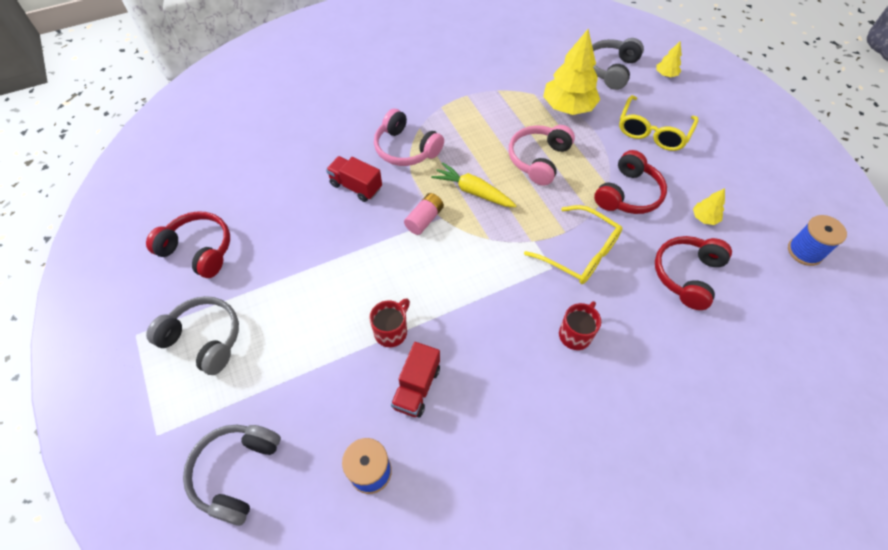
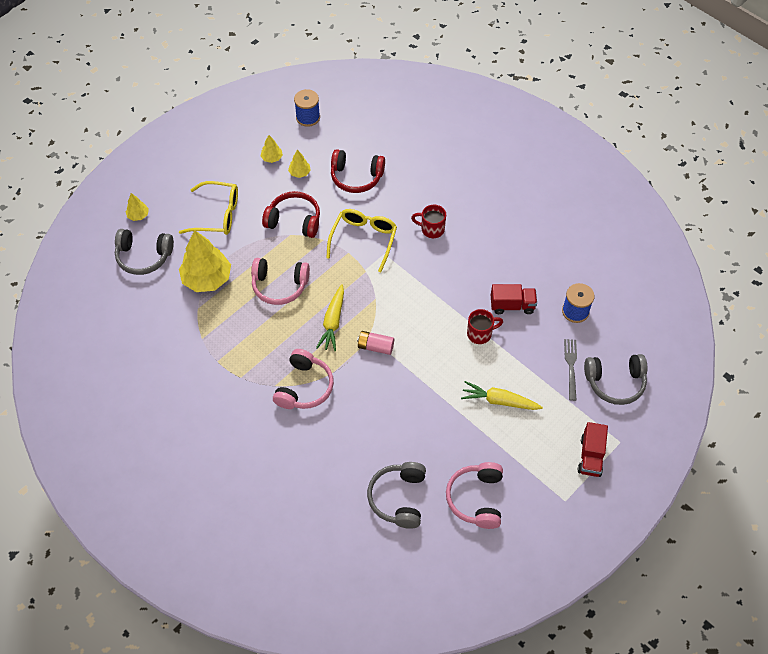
camera: 110 degrees left, 0 degrees up
(199, 250) = (476, 499): red headphones -> pink headphones
(204, 339) = (544, 451): grey headphones -> grey headphones (398, 498)
(291, 423) = (571, 366): none -> grey fork
(292, 317) = (500, 401): none -> yellow carrot
(356, 186) = (362, 409): red truck -> red truck (590, 456)
(391, 331) = (480, 334): red mug -> red mug turned 150 degrees clockwise
(733, 197) = (272, 158): none -> yellow tree

